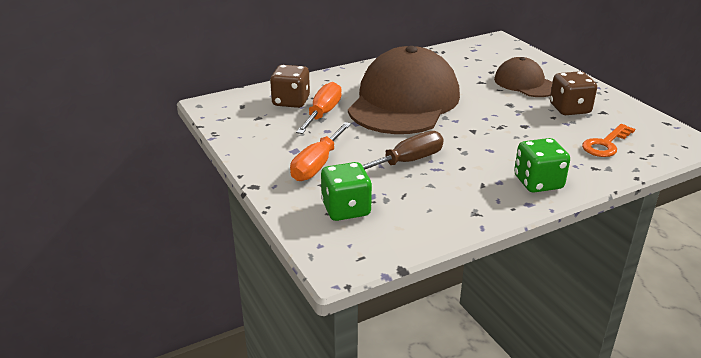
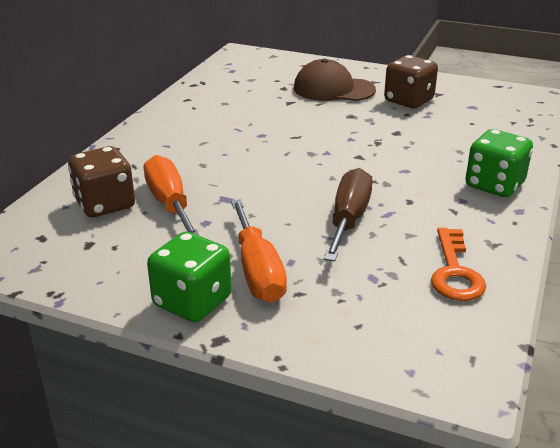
camera: 40 degrees left, 0 degrees up
(346, 209) = (371, 309): green dice -> green dice (192, 302)
(404, 101) = (243, 152): brown cap -> none
(605, 144) = (486, 123): orange key -> orange key (455, 272)

